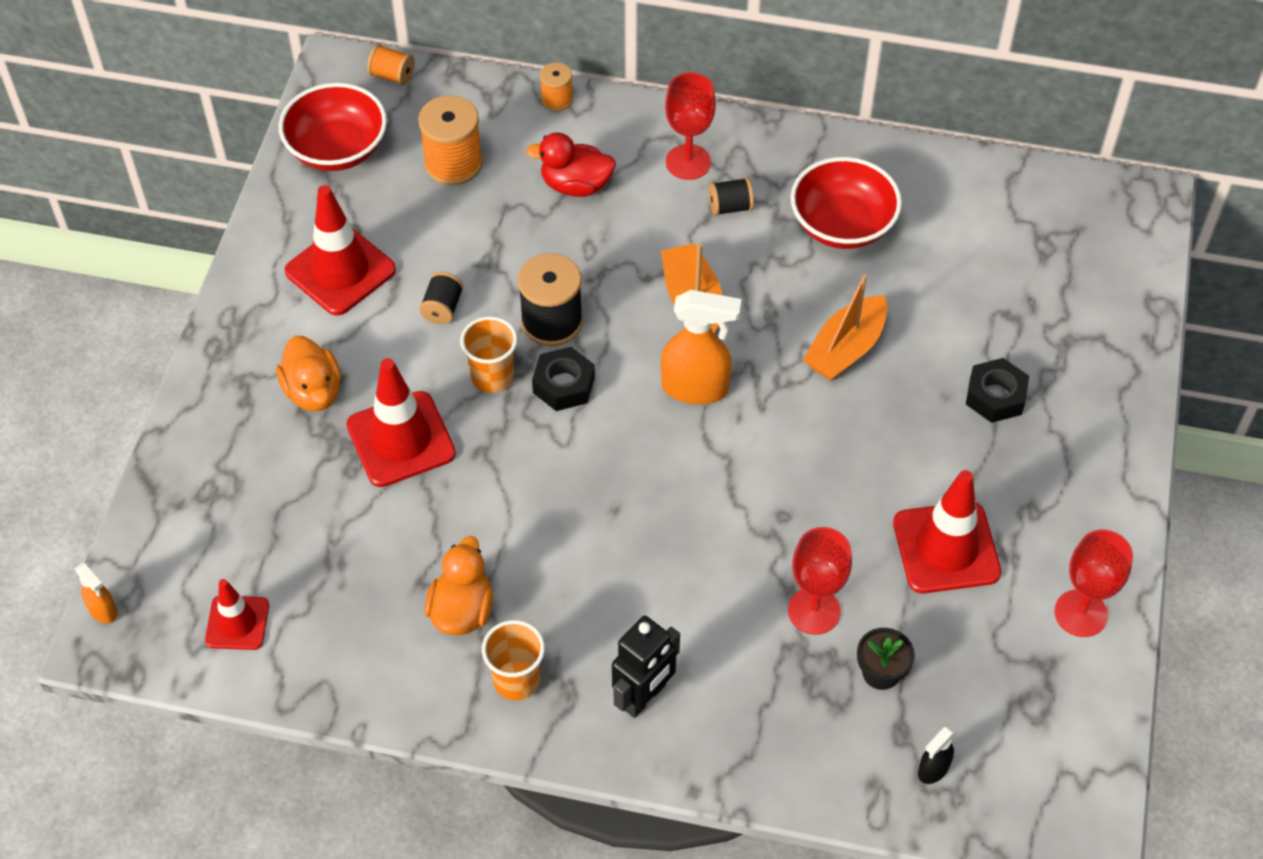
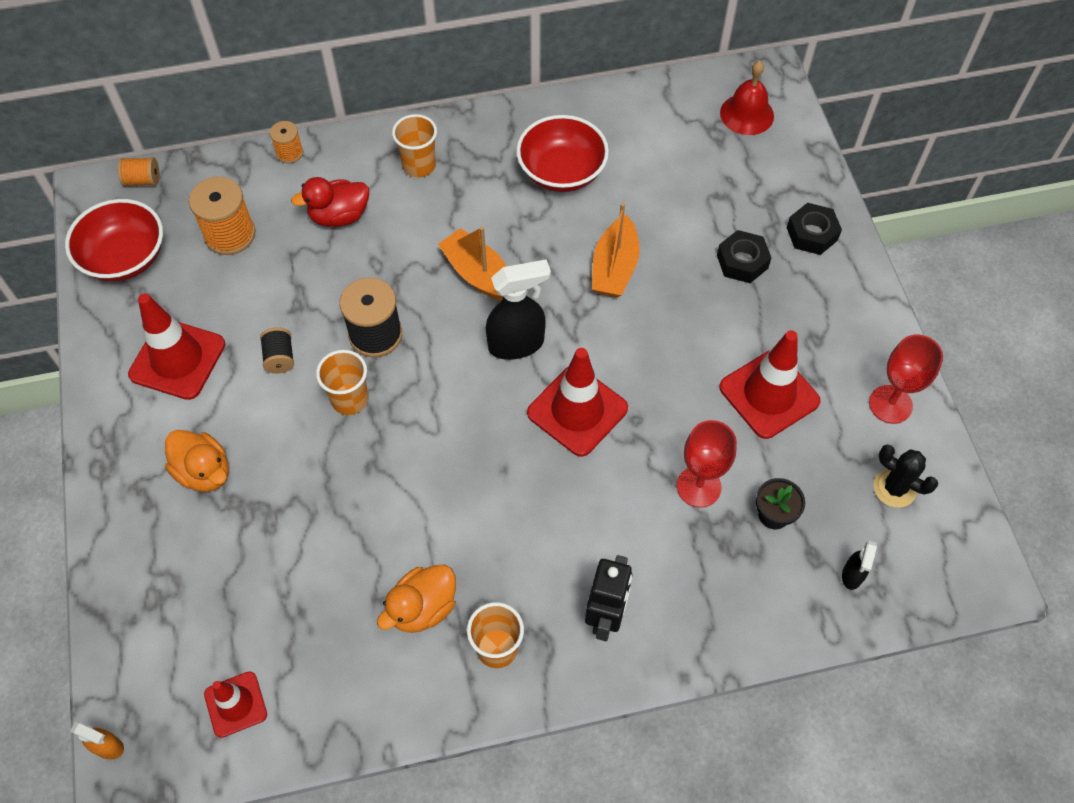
camera: 25 degrees left, 5 degrees up
(401, 439) = (299, 483): red traffic cone -> red traffic cone (577, 410)
(462, 610) = (422, 608): orange duck -> orange duck turned 120 degrees counterclockwise
(563, 385) = (411, 383): black nut -> black nut (811, 234)
(688, 162) = (419, 166): red goblet -> orange cup
(696, 388) = (517, 344): orange spray bottle -> black spray bottle
(730, 207) = (470, 189): black spool -> none
(1033, 702) = (894, 488): none -> black cactus
(1093, 236) = (747, 114): none -> red bell

